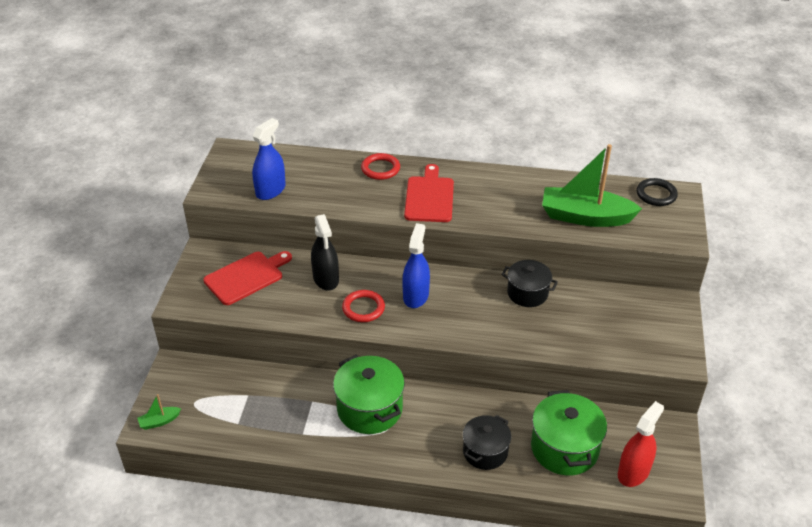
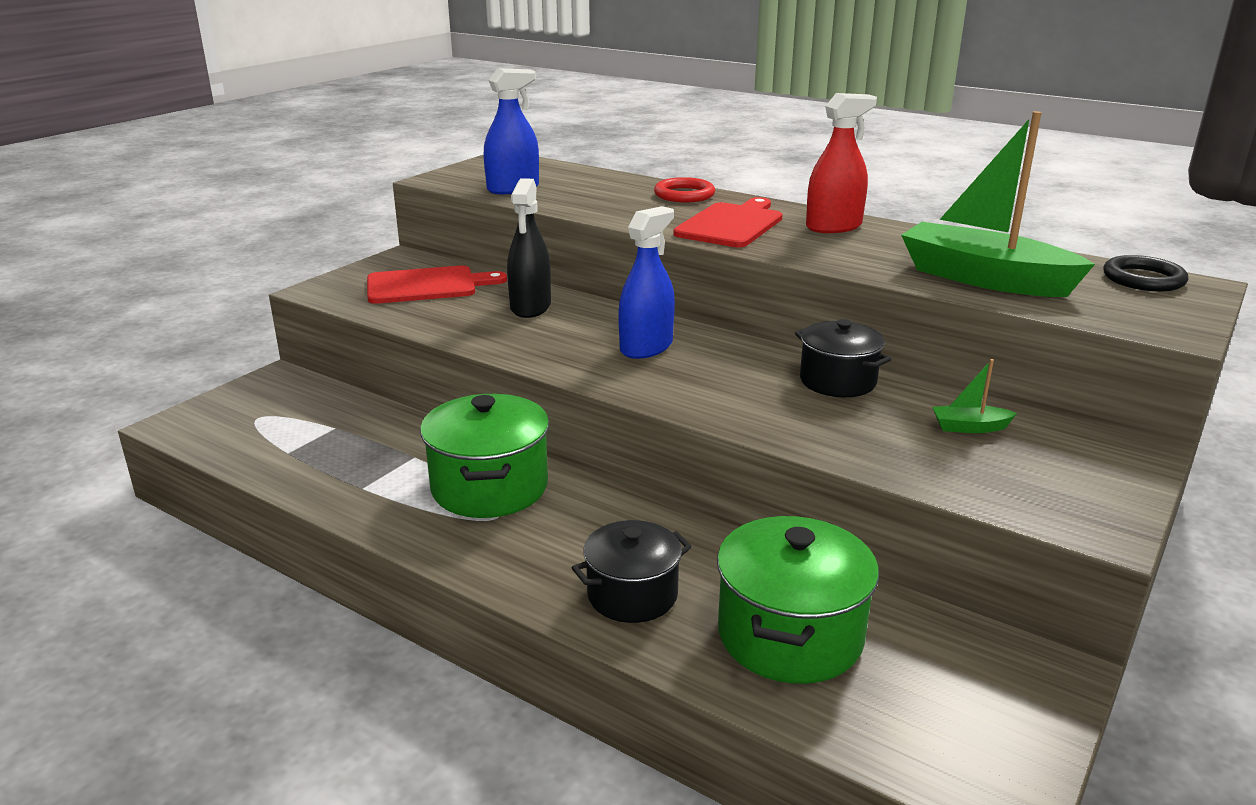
camera: 25 degrees right, 15 degrees down
(159, 421) = (193, 423): green boat -> green boat (969, 427)
(363, 308) = (553, 343): red ring -> none
(633, 472) = (916, 719): red spray bottle -> red spray bottle (833, 227)

